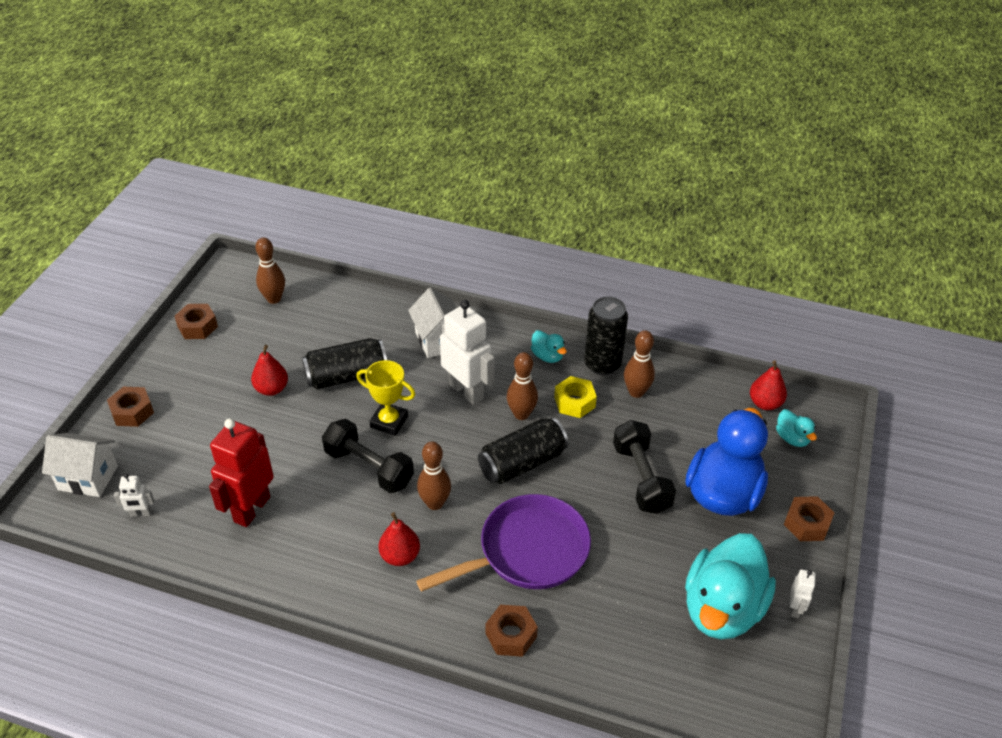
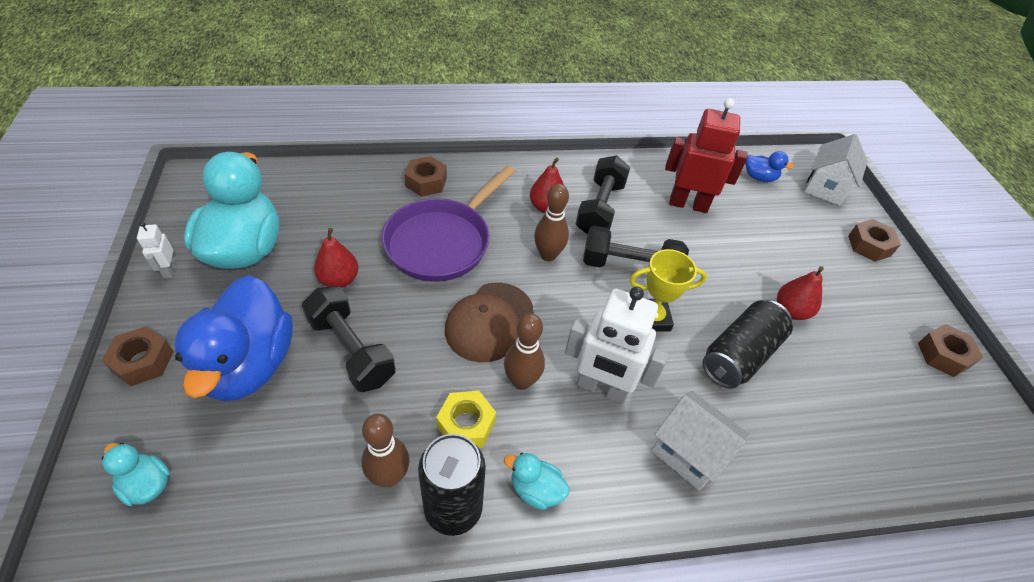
camera: 150 degrees right, 5 degrees up
(88, 478) = (825, 188): white house -> white house turned 45 degrees counterclockwise
(141, 513) = (759, 177): white robot -> blue duck
(251, 509) = (688, 204): red robot -> red robot turned 75 degrees counterclockwise
(274, 299) = (926, 432): brown bowling pin -> none
(346, 535) = (600, 208): none -> black dumbbell
(522, 463) = (489, 322): black can -> brown cap
(765, 403) = (186, 537): red pear -> red pear (339, 280)

